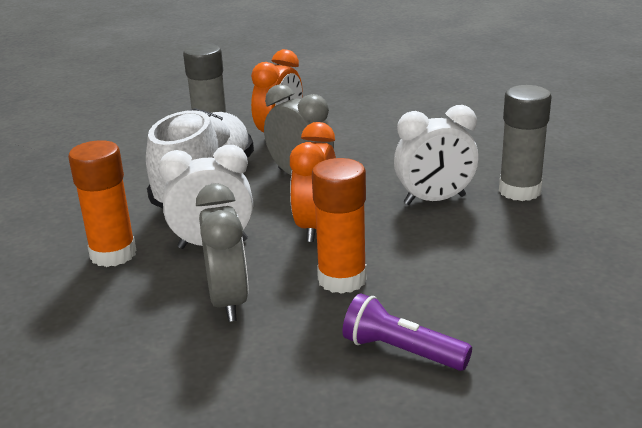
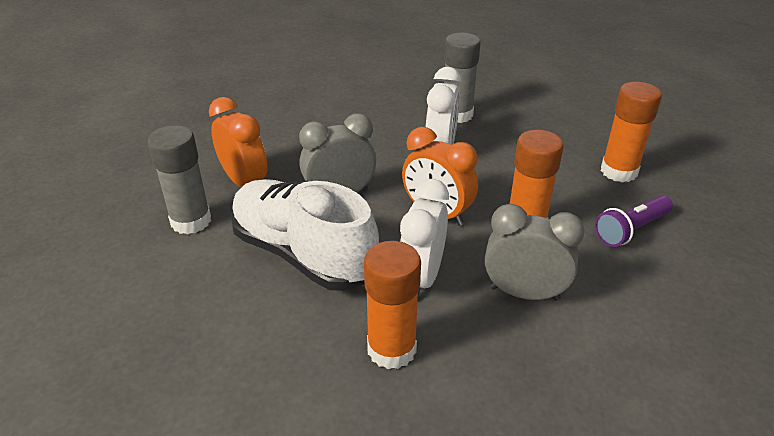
camera: 65 degrees left, 10 degrees up
(528, 321) = (618, 171): none -> orange glue stick

